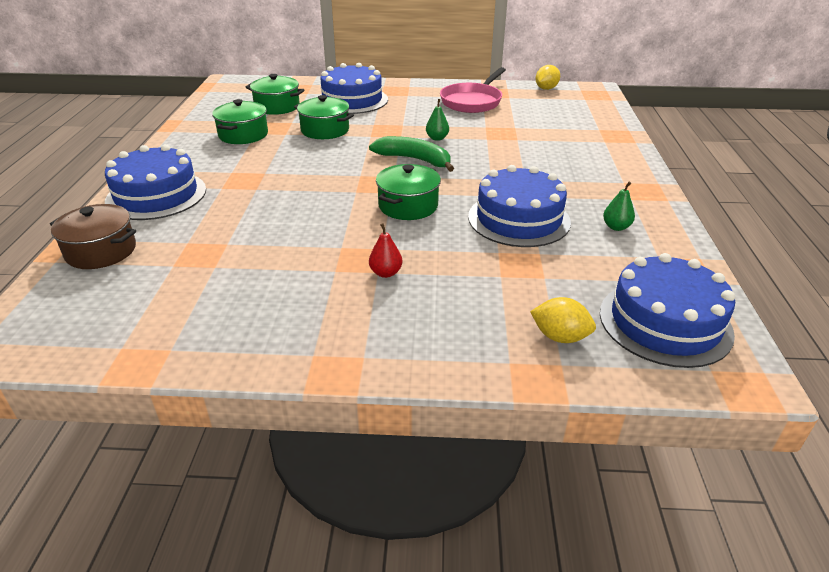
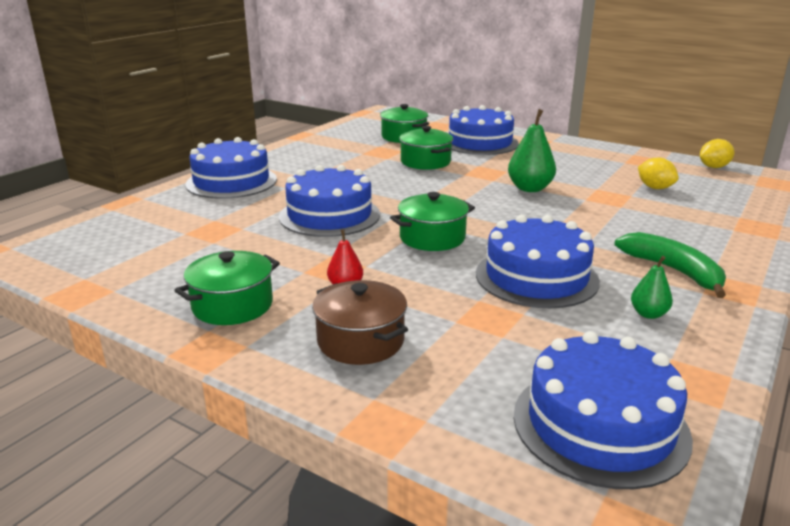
camera: 30 degrees right, 10 degrees down
(101, 251) = (149, 210): brown pot -> brown pot (360, 341)
(243, 135) = (350, 152): green pot -> green pot (232, 305)
(297, 207) = (329, 215): none -> blue cake
(414, 159) = (484, 201): green banana -> green banana (673, 271)
(437, 138) = (530, 188): green pear -> green pear, size x1.77
(472, 101) = (607, 164): pink pan -> none
(560, 337) = (454, 395): yellow lemon -> yellow lemon (655, 188)

